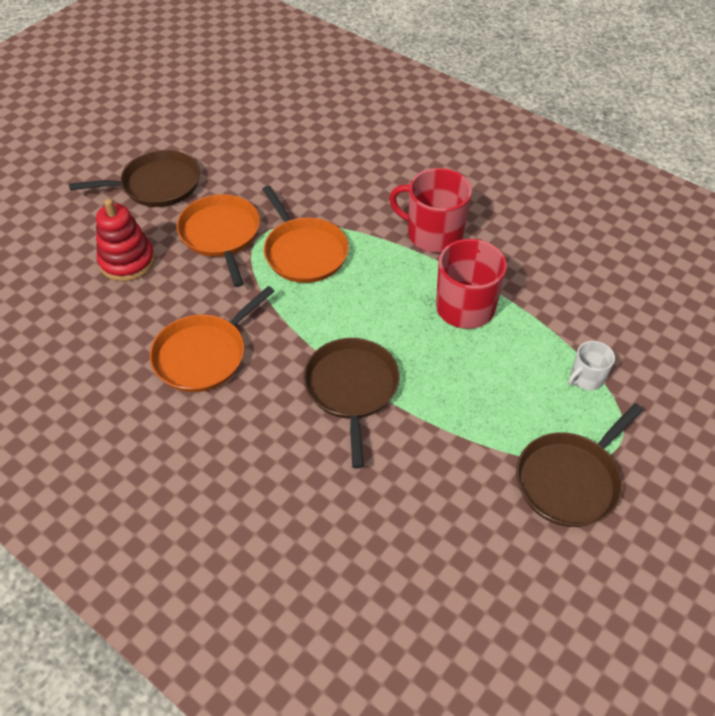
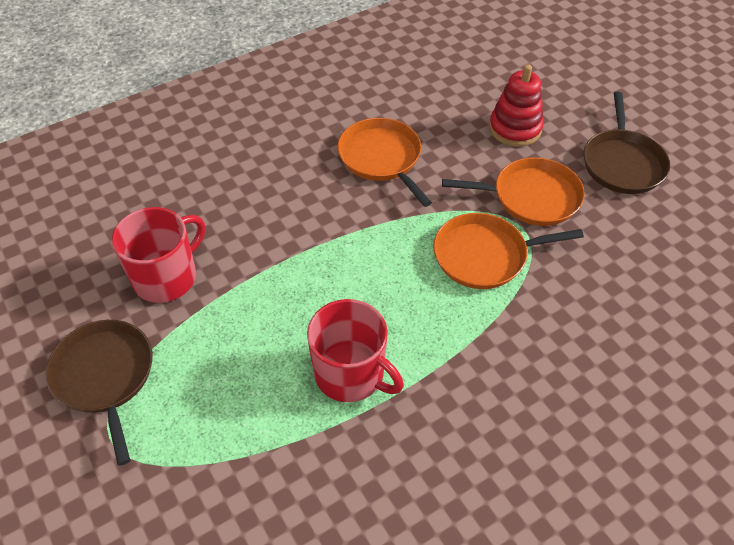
camera: 110 degrees right, 0 degrees up
(351, 389) = (295, 245): brown pan -> none
(433, 234) = (474, 384): red mug -> red mug (166, 277)
(586, 378) = (200, 450): white mug -> none

